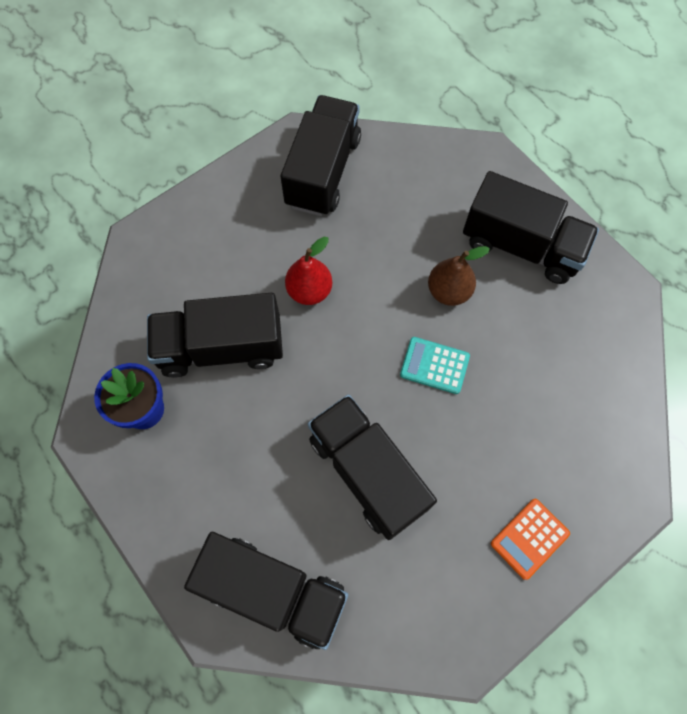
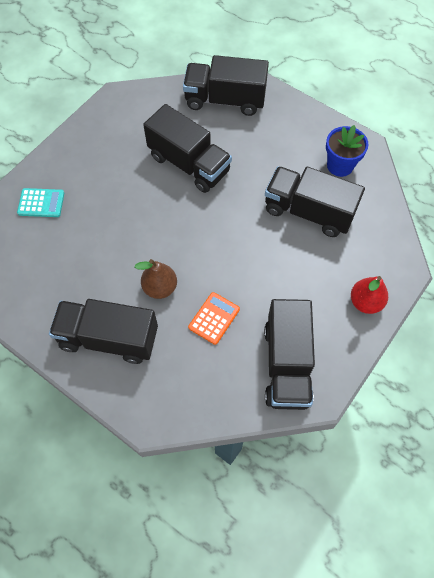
camera: 165 degrees right, 5 degrees down
(221, 347) = (308, 211): black truck -> black truck turned 135 degrees counterclockwise
(309, 291) = (262, 263): red pear -> red pear (365, 302)
(434, 365) = (160, 234): turquoise calculator -> turquoise calculator (41, 203)
(529, 538) = (85, 153): orange calculator -> orange calculator (214, 318)

